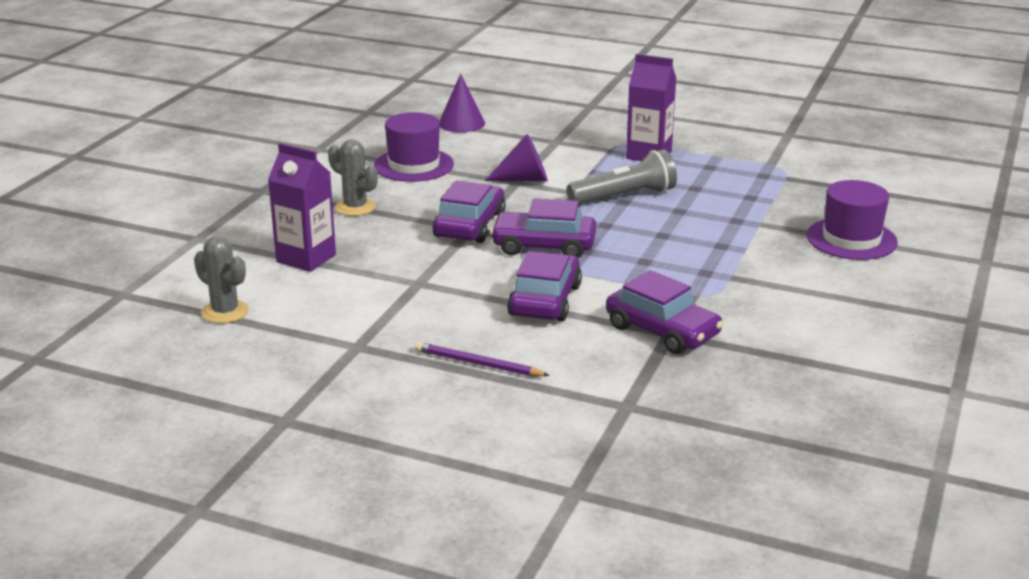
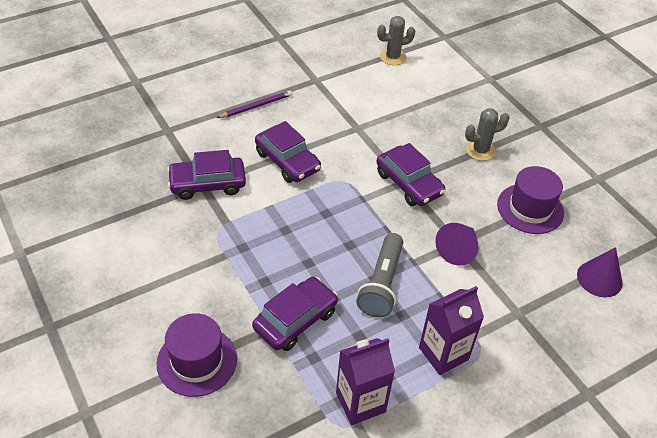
camera: 125 degrees right, 20 degrees up
(306, 258) = (427, 103): purple carton -> purple carton (360, 402)
(543, 246) = (350, 199): purple car -> purple car (295, 320)

